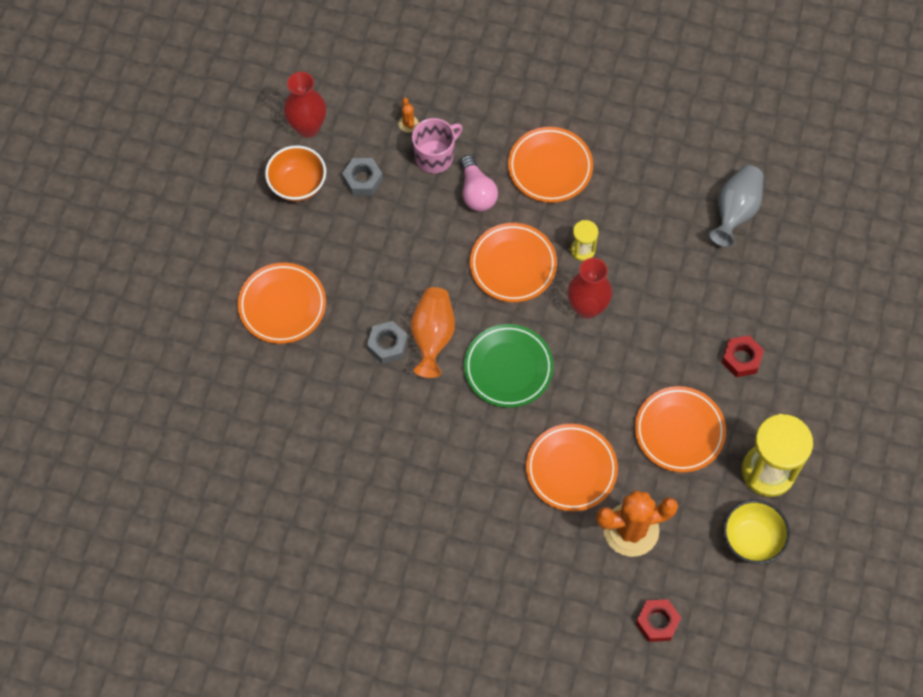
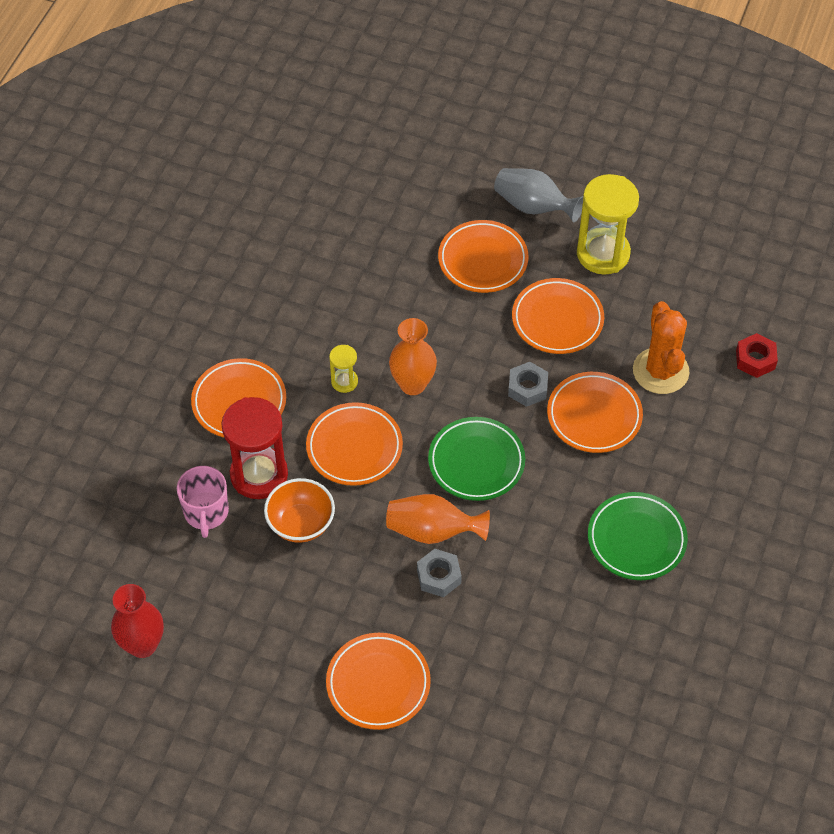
camera: 85 degrees left, 10 degrees down
(298, 185) = (220, 659): orange bowl -> orange bowl (301, 524)
(362, 180) = (224, 589): grey nut -> grey nut (527, 388)
(408, 124) = (158, 537): orange cactus -> none
(435, 156) = (206, 512): pink mug -> pink mug turned 150 degrees counterclockwise
(439, 511) = (636, 539): none -> green plate
(476, 192) = (259, 475): pink light bulb -> red hourglass
(587, 307) = (412, 384): red vase -> orange vase
(735, 212) = (318, 245): grey vase -> grey vase (534, 207)
(741, 359) = (483, 260): red nut -> orange plate
(751, 539) = (672, 275): yellow bowl -> none

